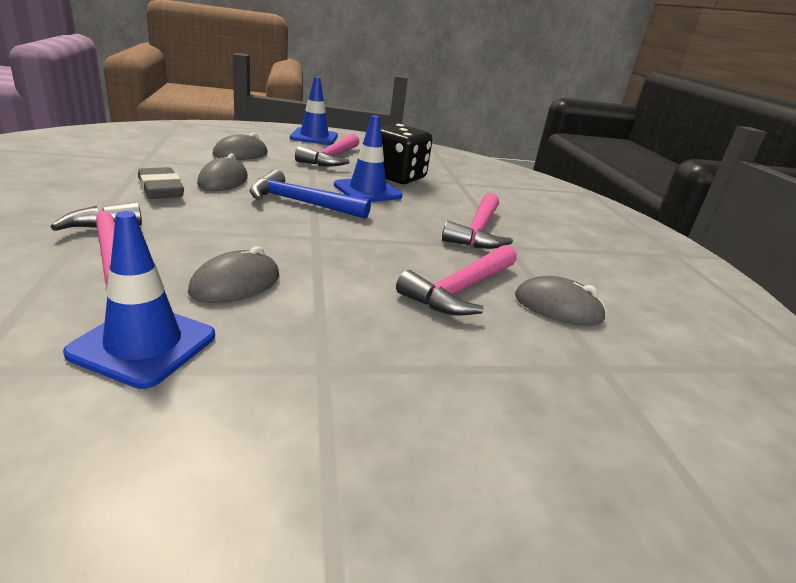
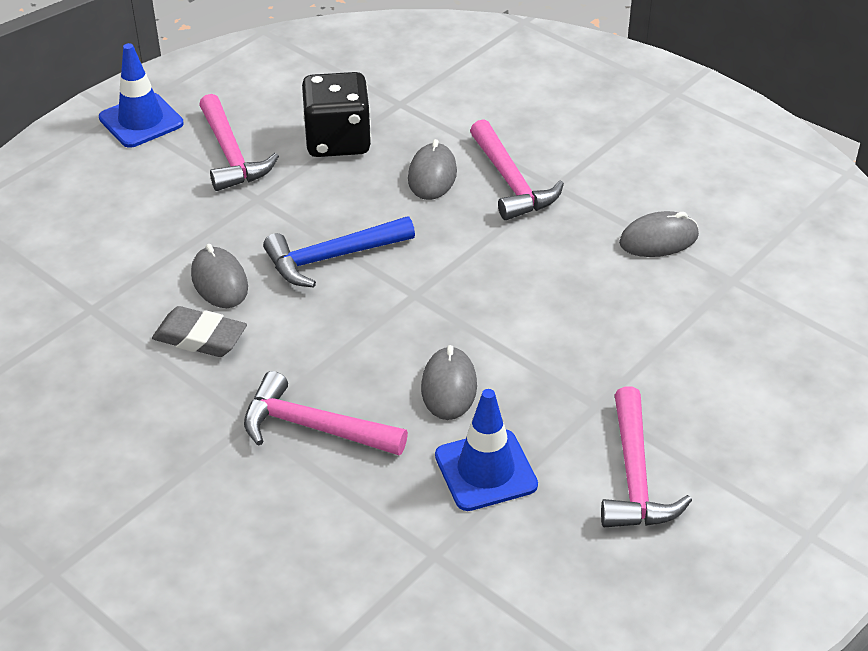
camera: 35 degrees left, 15 degrees up
(240, 154) = (145, 223): grey mouse -> grey mouse (432, 175)
(367, 191) = (350, 190): blue traffic cone -> none
(461, 290) = (584, 272): pink hammer -> pink hammer (635, 476)

